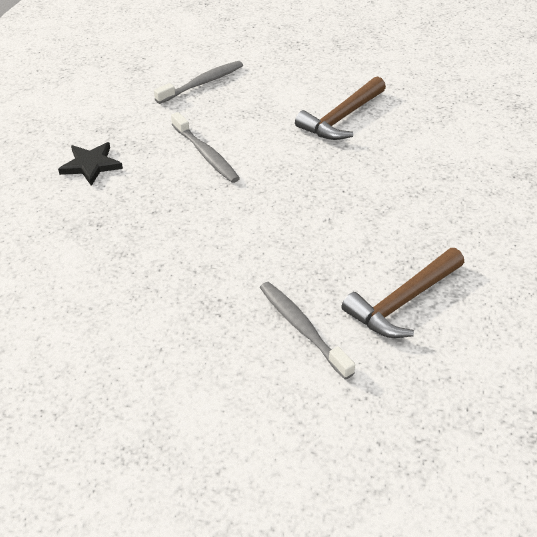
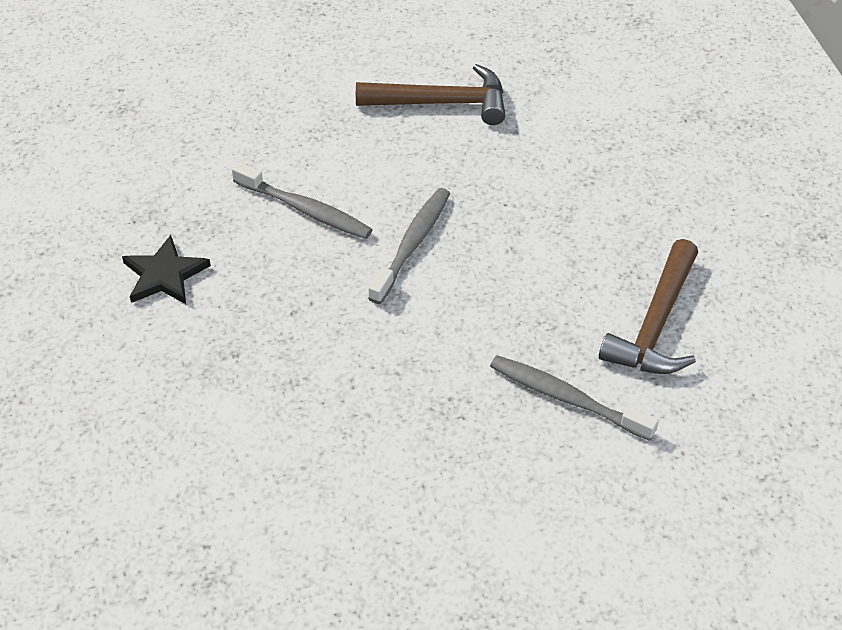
camera: 25 degrees left, 5 degrees up
(202, 83) = (230, 105): grey toothbrush -> grey toothbrush (412, 245)
(341, 118) = (442, 103): brown hammer -> brown hammer turned 105 degrees counterclockwise

